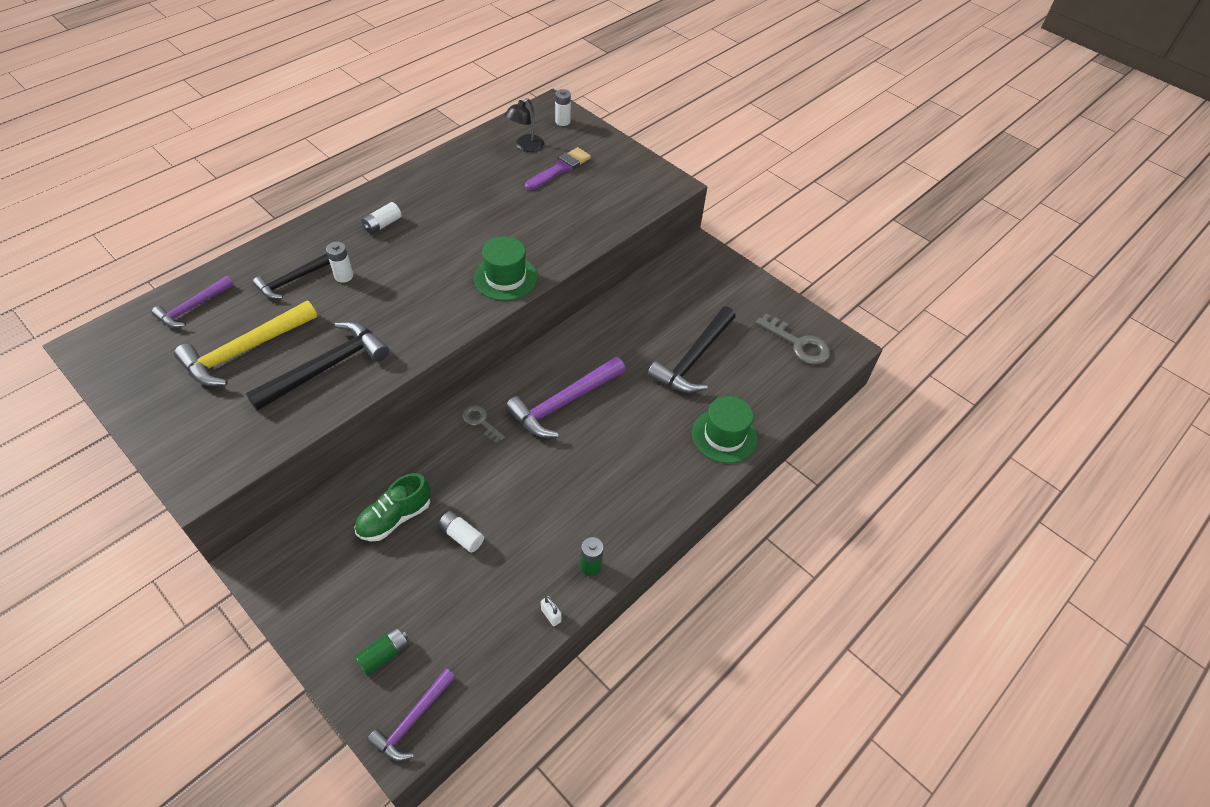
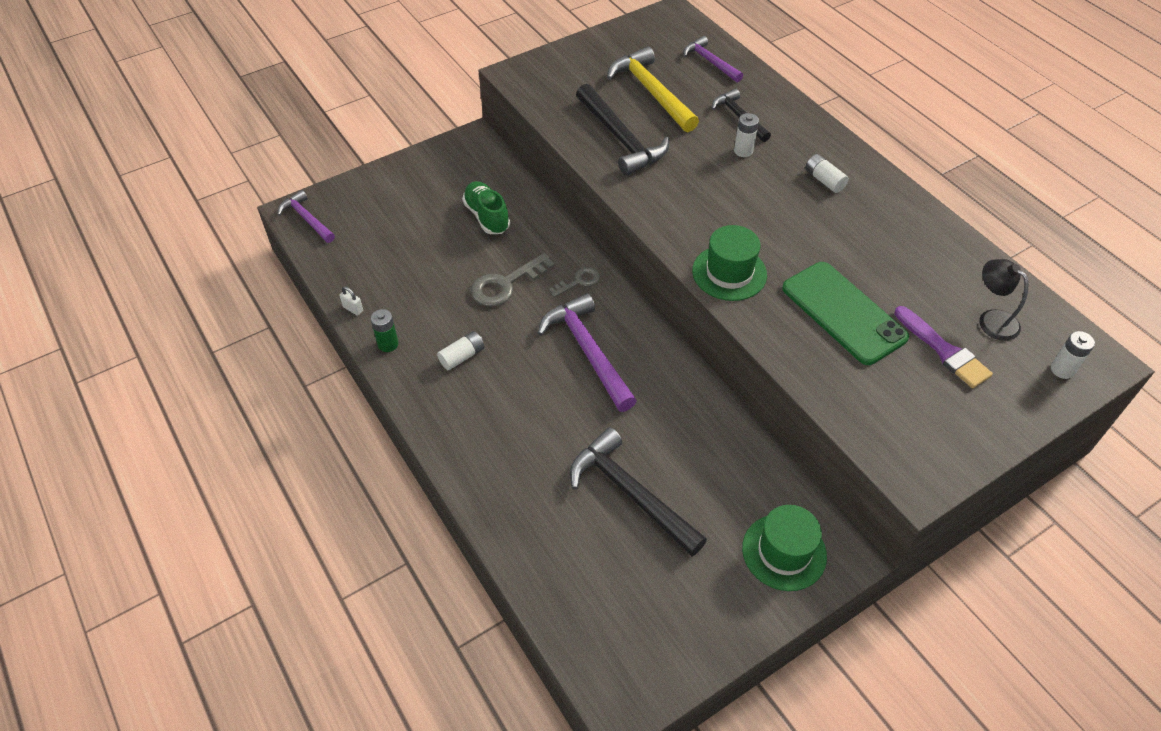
camera: 105 degrees right, 0 degrees up
(384, 654) = (365, 206): green battery -> none
(461, 536) = (453, 257): white battery -> white battery (462, 356)
(535, 214) = (843, 312): none -> green phone
(551, 615) = (353, 309): white padlock -> white padlock turned 60 degrees clockwise
(724, 435) = (505, 497): green hat -> green hat (784, 552)
(798, 344) = (638, 636): grey key -> grey key (506, 284)

